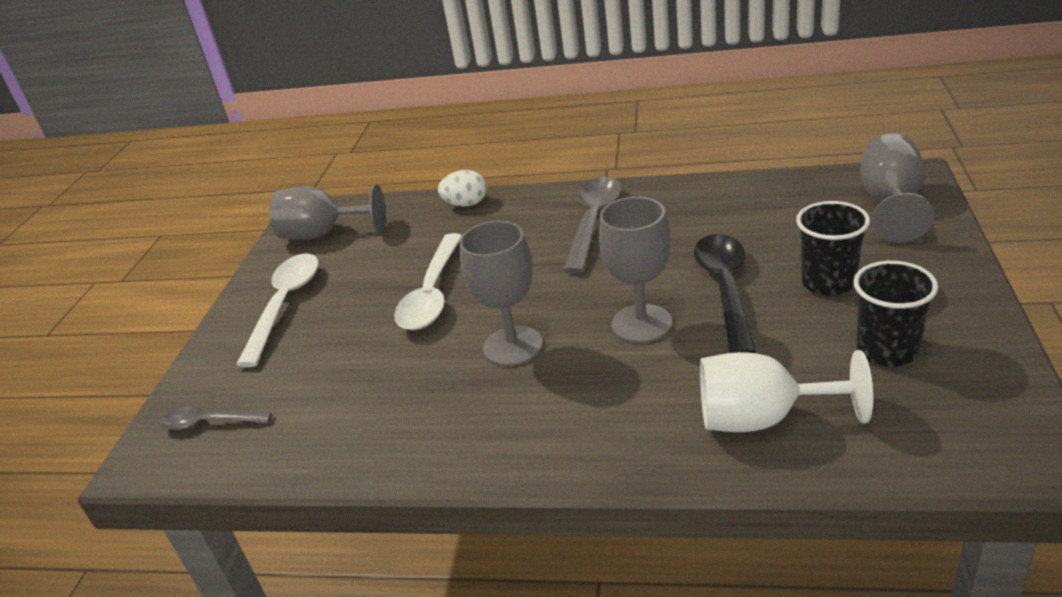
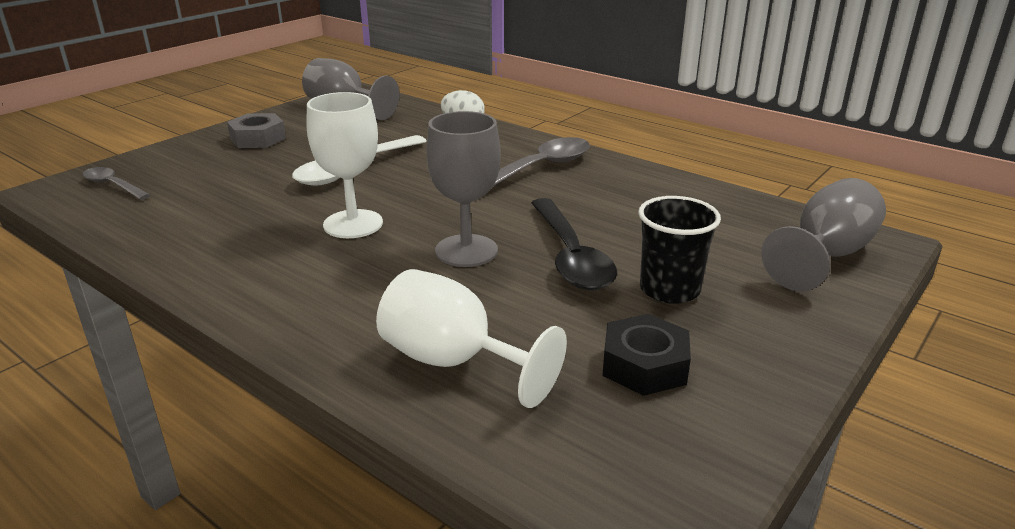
camera: 25 degrees right, 5 degrees down
(285, 304) = (258, 139): white spoon -> grey nut
(512, 346) = (353, 224): grey goblet -> white goblet
(725, 289) = (570, 256): black spoon -> black spoon turned 135 degrees clockwise
(887, 350) = (644, 365): black cup -> black nut

